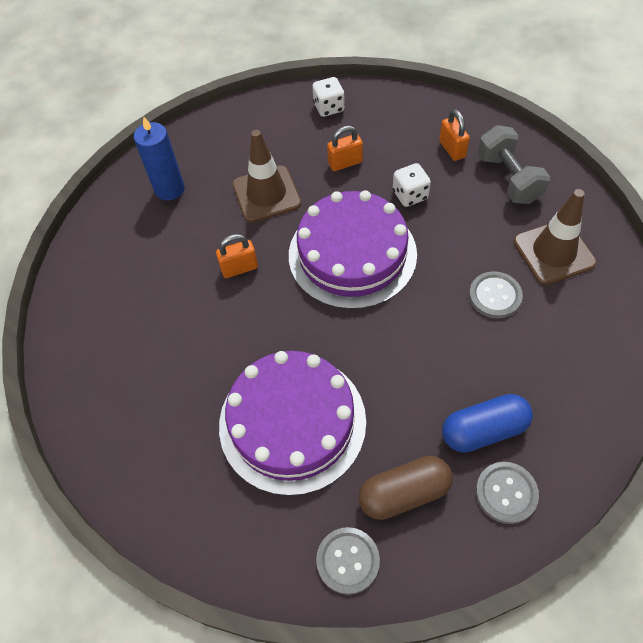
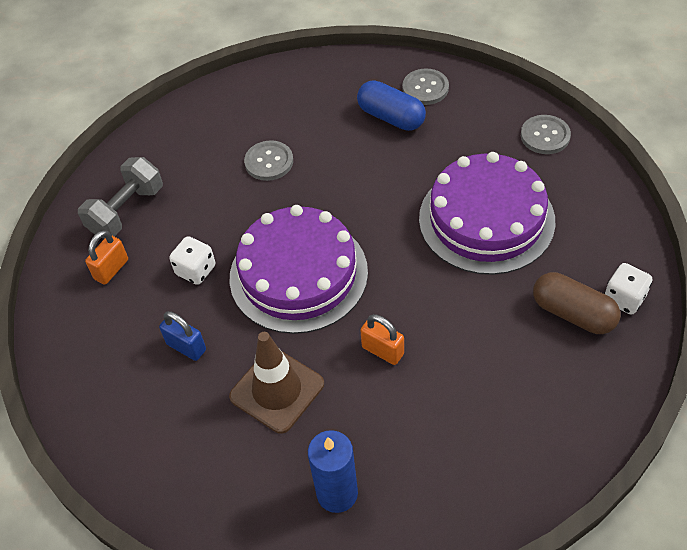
camera: 125 degrees left, 5 degrees down
(329, 107) = (108, 414): white dice -> white dice (624, 298)
(345, 163) = (186, 347): orange padlock -> blue padlock
(404, 493) = (474, 133): brown capsule -> brown capsule (573, 313)
(553, 252) = (196, 147): brown traffic cone -> none

